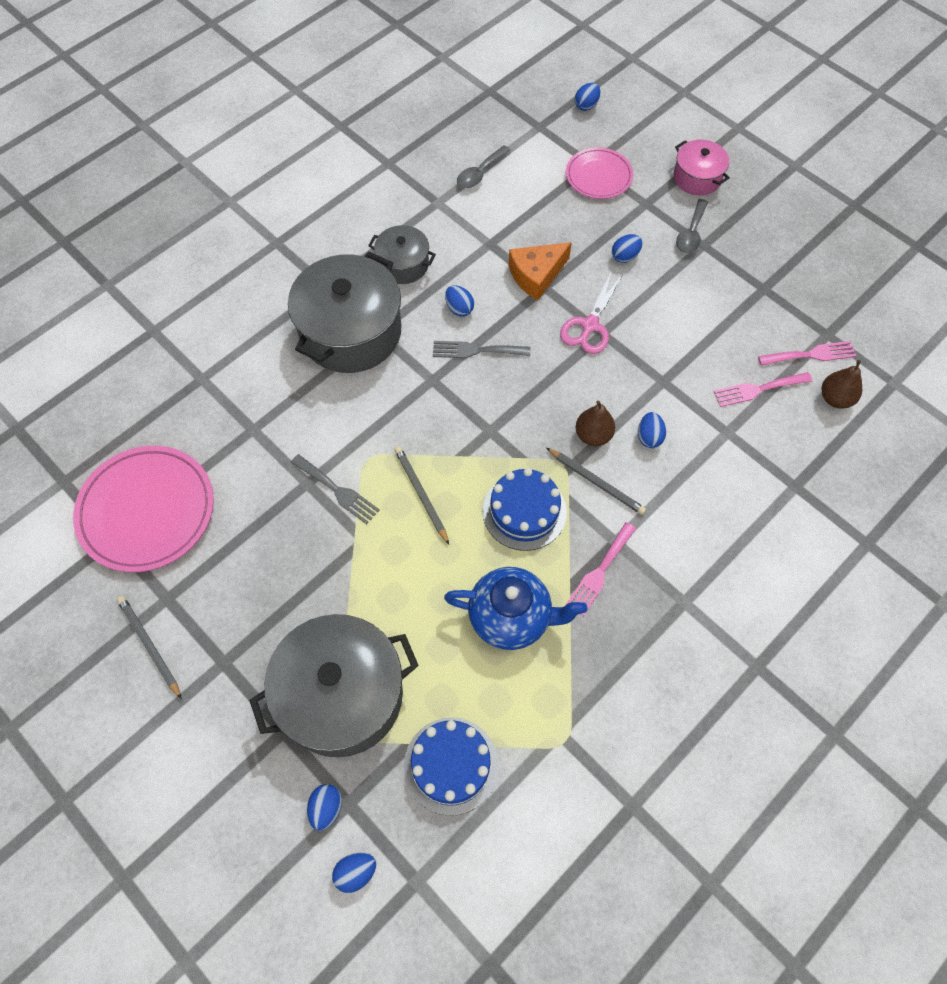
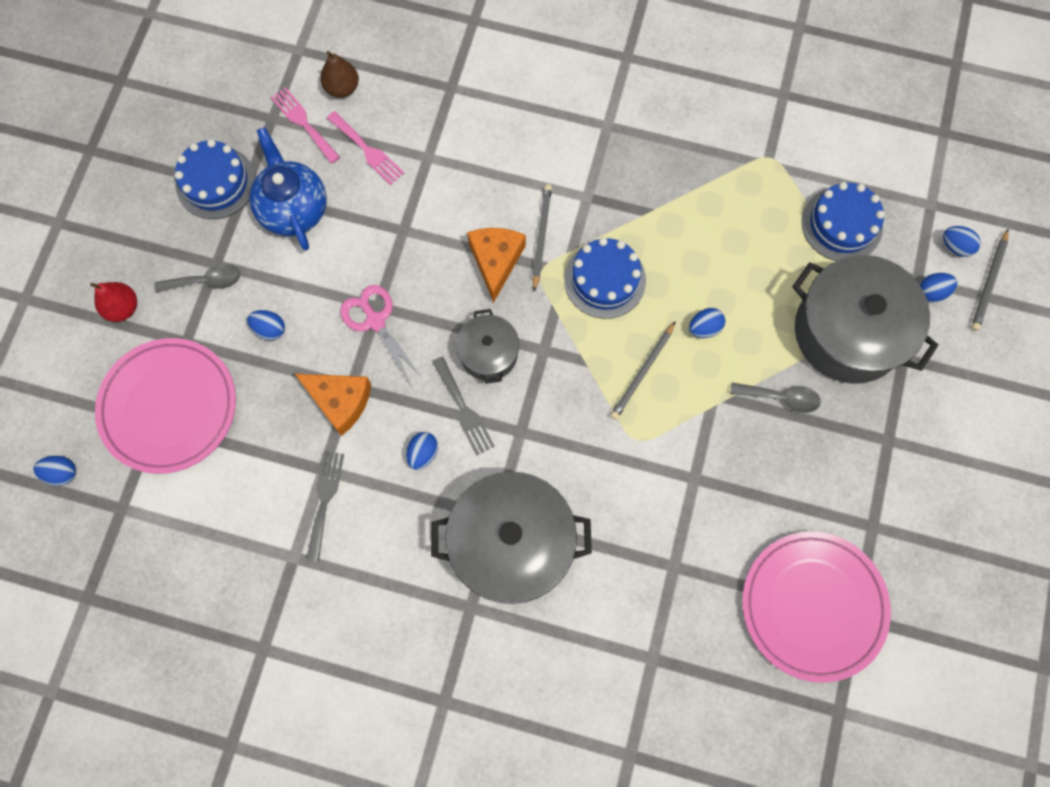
camera: 120 degrees left, 10 degrees up
(149, 646) = (918, 510): grey pencil -> grey pencil (989, 282)
(337, 491) = (684, 446): grey fork -> grey fork (325, 500)
(403, 264) = (398, 542): grey pot -> grey pot (488, 353)
(480, 173) = (227, 535): grey spoon -> grey spoon (780, 398)
(511, 617) = (703, 241): blue teapot -> blue teapot (293, 209)
(590, 326) = (375, 321): pink scissors -> pink scissors turned 120 degrees counterclockwise
(593, 435) = (496, 261): brown pear -> orange cheese
(598, 176) = (169, 407): pink plate -> pink plate, size x1.69
(600, 572) = (621, 196): pink fork -> none
(649, 437) = (470, 215): blue egg -> blue egg (704, 328)
(697, 178) = (123, 308): pink pot -> red pear
(780, 272) = (216, 182): none -> blue cake

